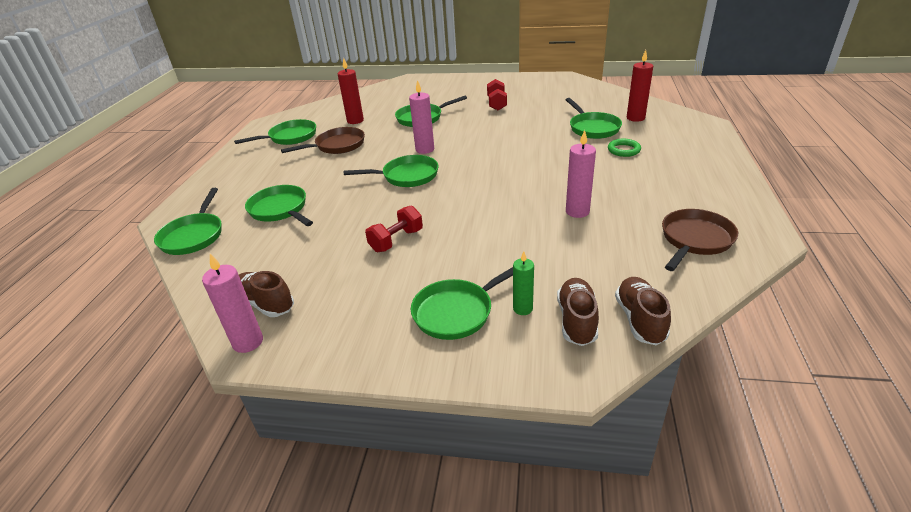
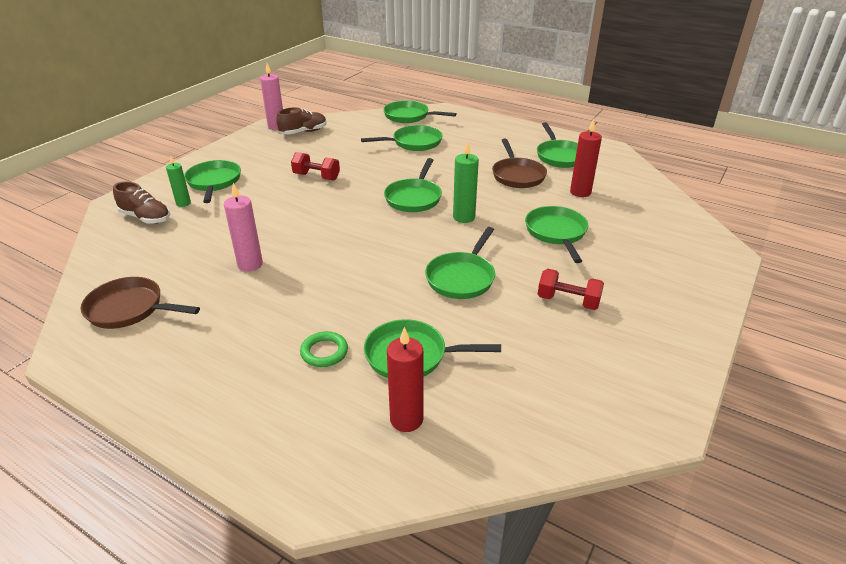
camera: 110 degrees right, 0 degrees up
(396, 240) = (316, 177): red dumbbell -> red dumbbell turned 45 degrees counterclockwise
(425, 149) = (464, 217): pink candle -> green candle
(504, 133) = (462, 277): none -> green pan
(640, 320) = (110, 240): brown shoe -> none
(695, 240) = (129, 309): brown pan -> brown pan turned 135 degrees clockwise

